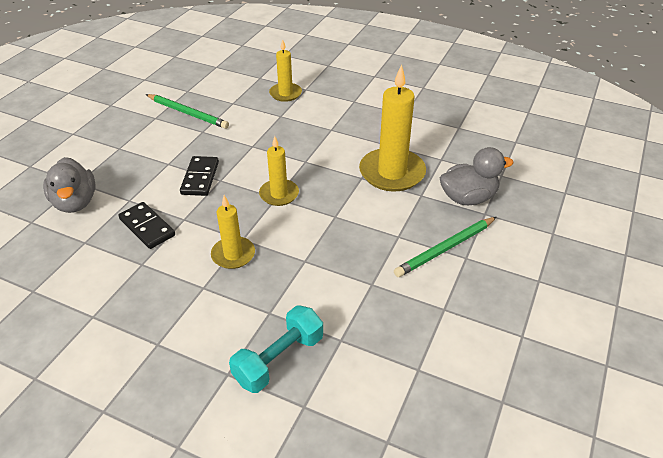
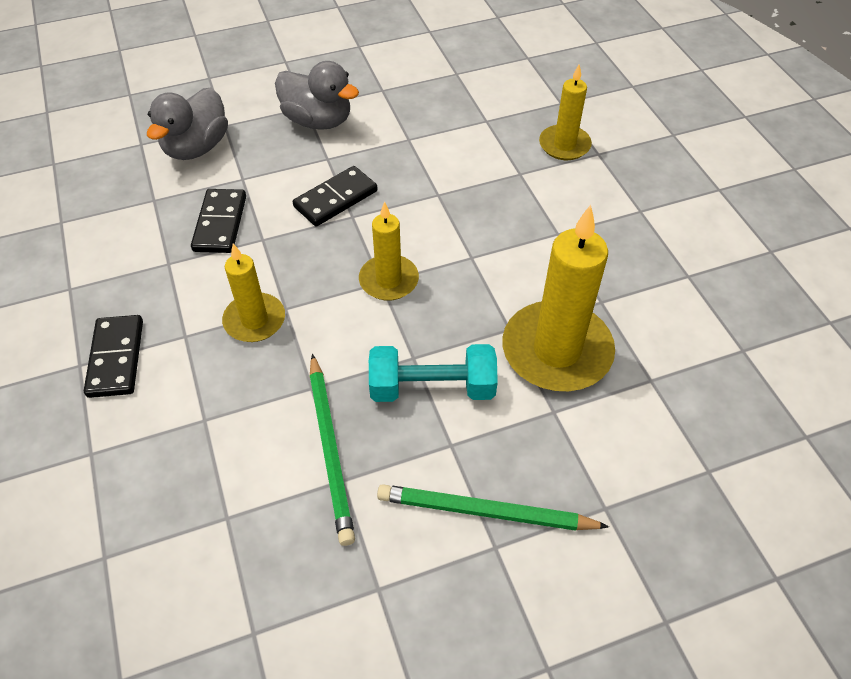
camera: 45 degrees right, 10 degrees up
(177, 324) = (116, 358): none -> black domino
(188, 113) = (422, 104): green pencil -> green pencil (331, 449)
(279, 359) = (147, 482): turquoise dumbbell -> turquoise dumbbell (432, 387)
(468, 198) = (612, 466): grey duck -> grey duck (318, 121)

